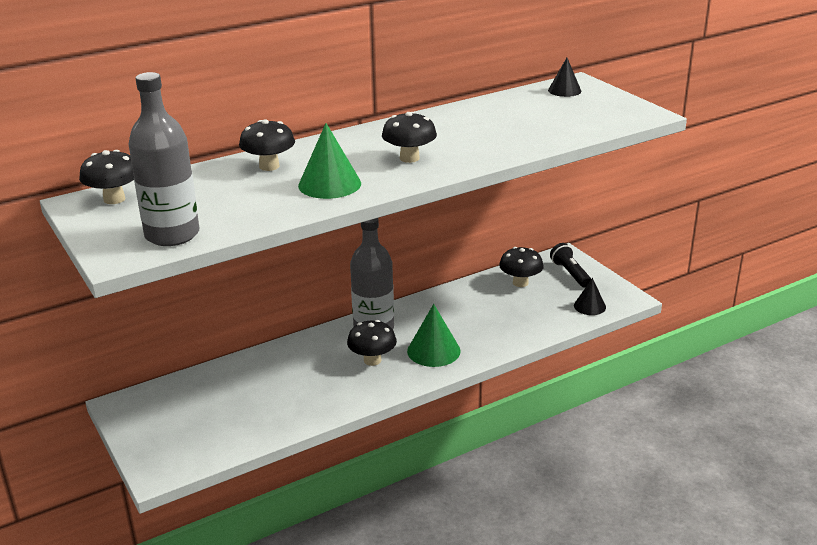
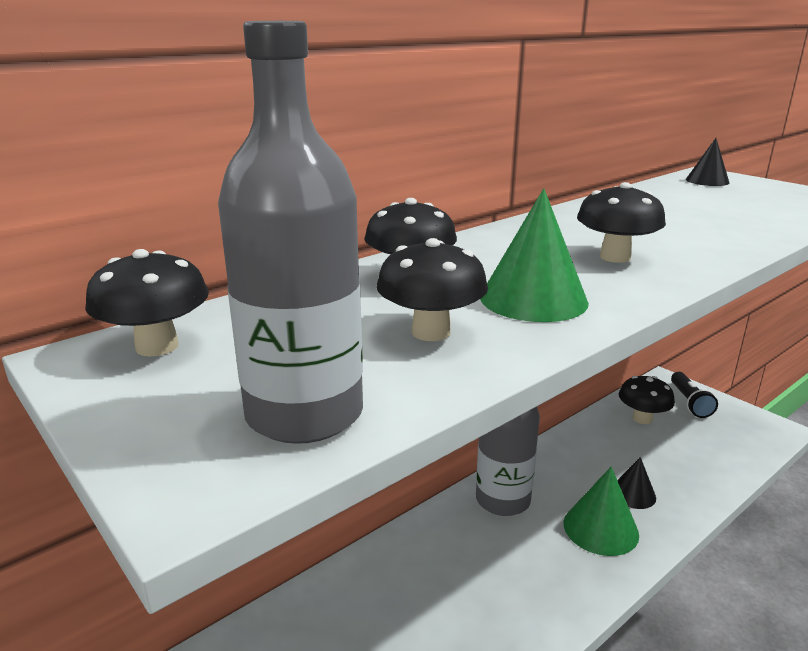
camera: 10 degrees left, 5 degrees down
(372, 360) = (527, 553): black mushroom -> black mushroom (431, 332)
(570, 273) = (689, 402): black flashlight -> black flashlight turned 150 degrees counterclockwise
(589, 306) = (744, 443): black cone -> black cone (633, 494)

